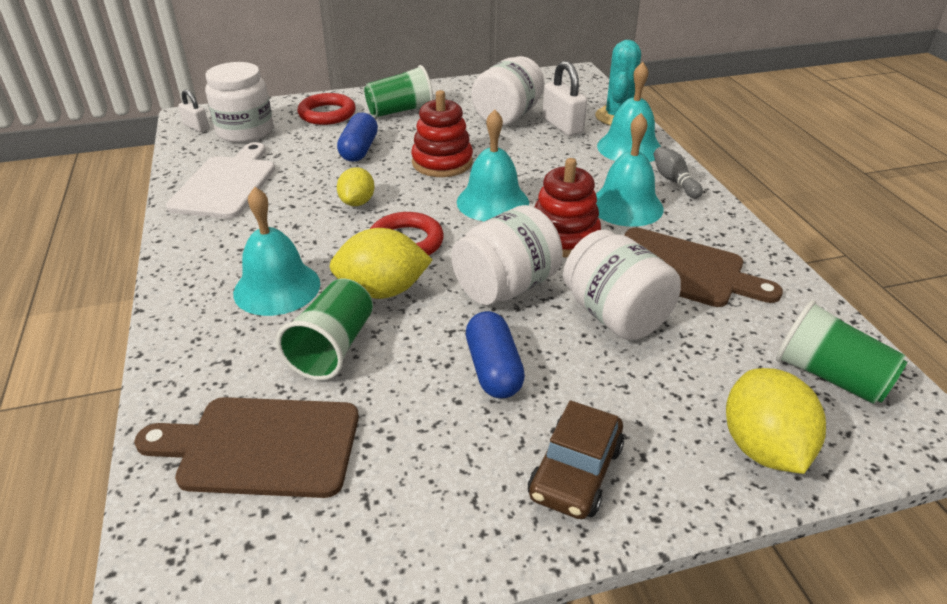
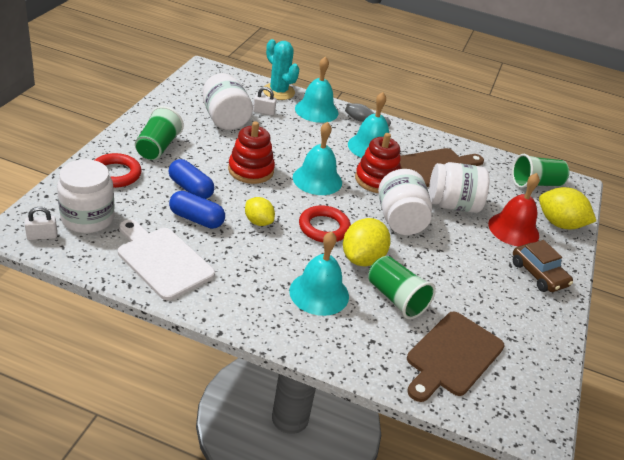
camera: 60 degrees left, 0 degrees up
(493, 369) = (459, 259): blue capsule -> blue capsule (196, 219)
(562, 126) = (263, 112): white padlock -> white padlock, size x0.59
(655, 397) = (513, 229): none -> red bell

